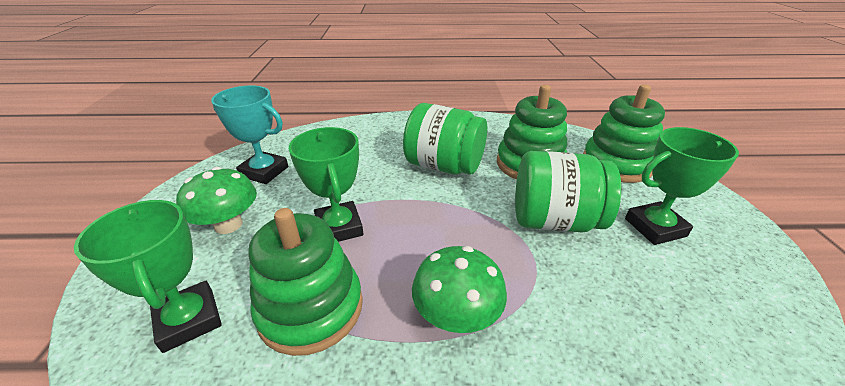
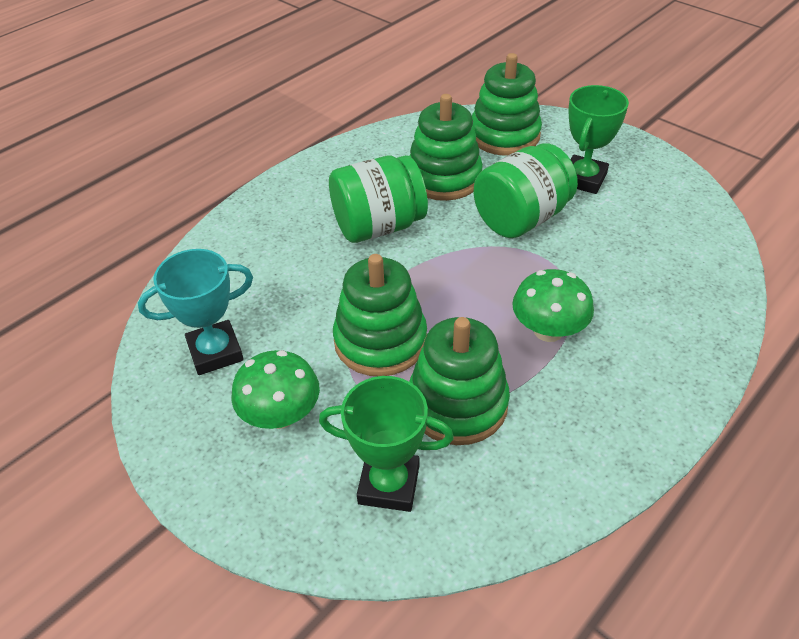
camera: 45 degrees left, 10 degrees up
(339, 227) = (380, 341): green trophy -> green stacking toy

